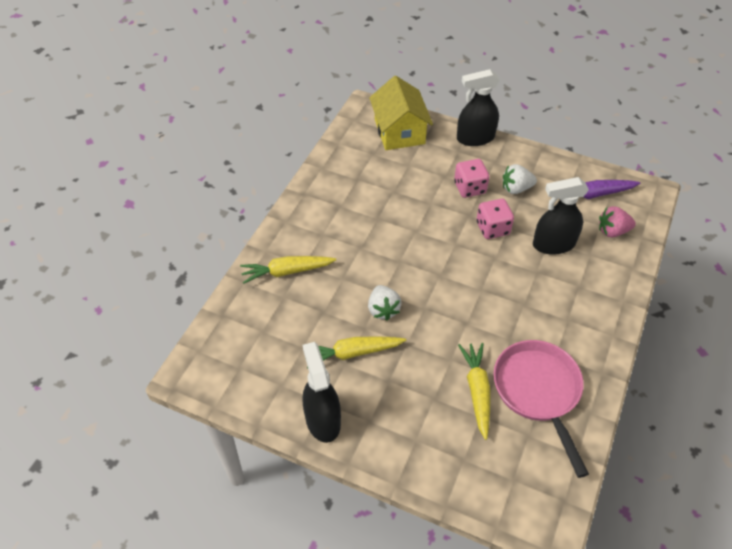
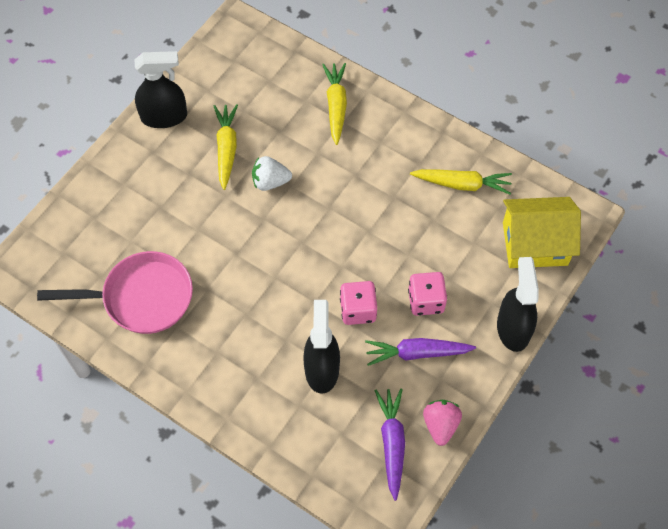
camera: 100 degrees right, 10 degrees up
(477, 391) = (157, 244): yellow carrot -> yellow carrot (462, 184)
(516, 188) = (417, 353): white strawberry -> purple carrot
(612, 231) = (329, 444): pink strawberry -> pink strawberry (440, 425)

